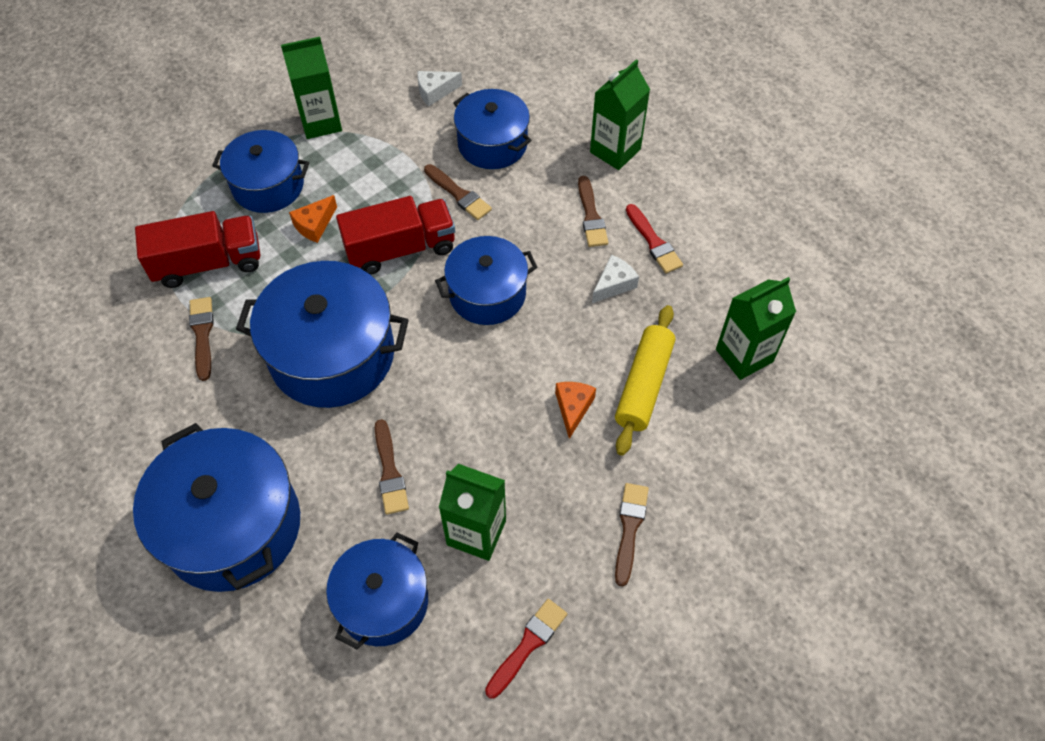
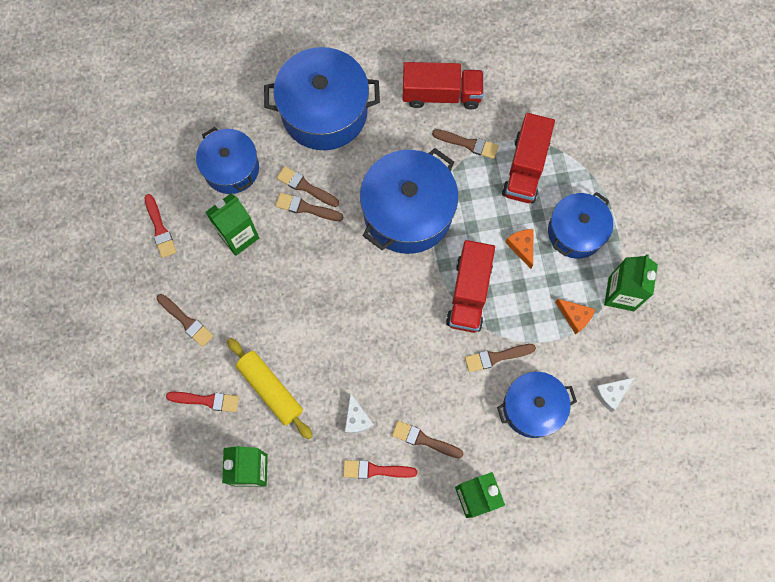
camera: 120 degrees right, 15 degrees up
(140, 396) = (441, 94): none -> red truck
(359, 488) = (305, 187): none -> brown brush
(435, 92) = (610, 393): white cheese -> white cheese turned 135 degrees counterclockwise
(487, 294) = (398, 330): blue pot -> none
(573, 408) = (282, 335): orange cheese -> orange cheese (575, 317)
(706, 446) = (207, 400): none -> red brush

